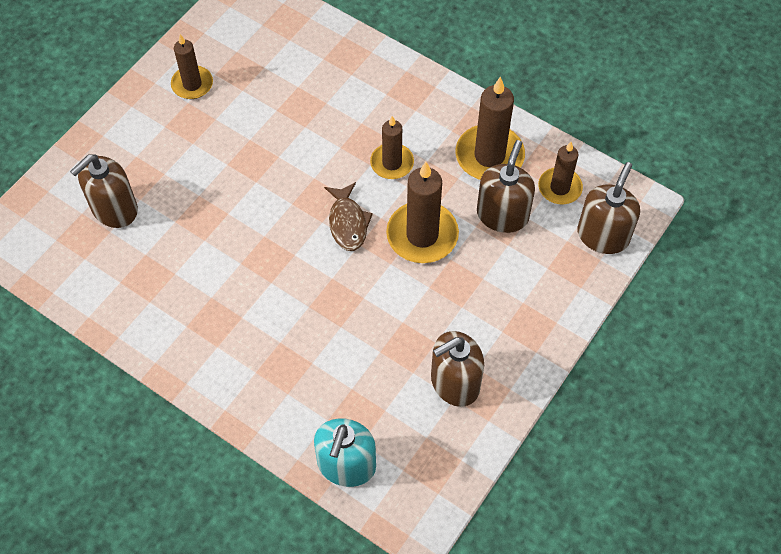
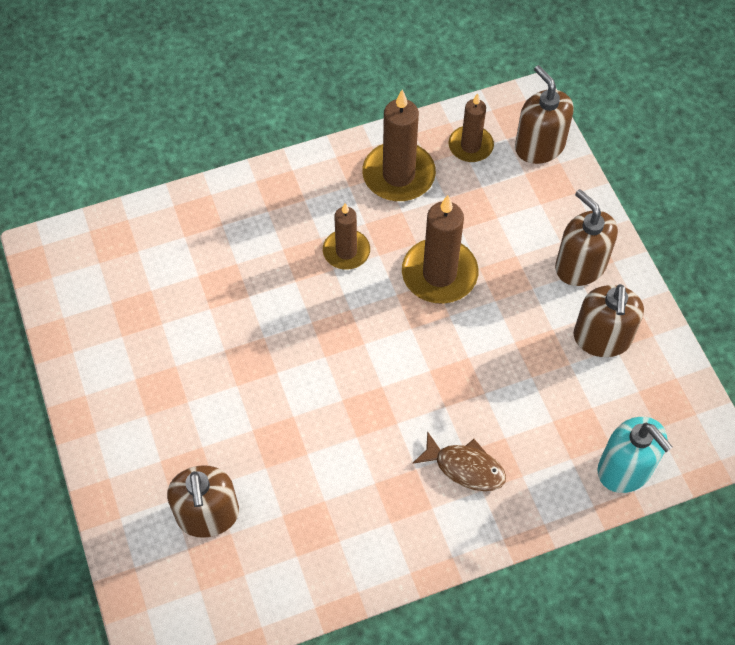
camera: 55 degrees left, 0 degrees up
(192, 84) = (117, 362): brown candle -> none
(348, 223) = (382, 323): brown fish -> brown fish (465, 467)
(502, 215) = (465, 202): brown soap dispenser -> brown soap dispenser (580, 266)

